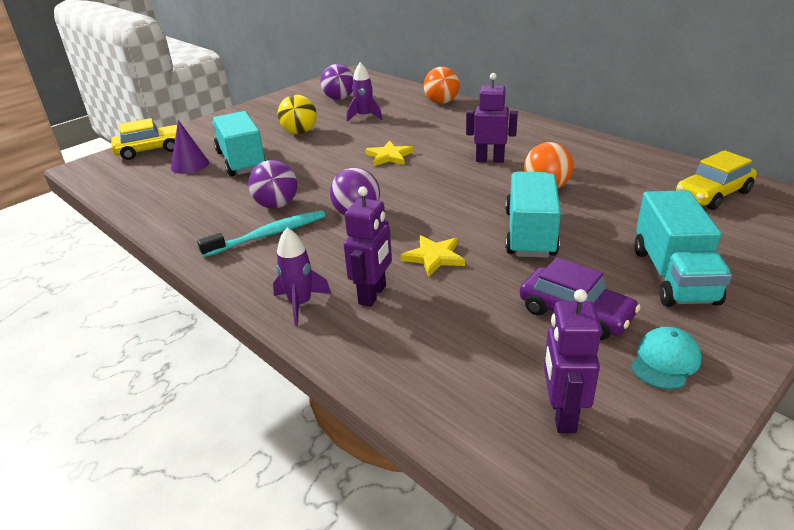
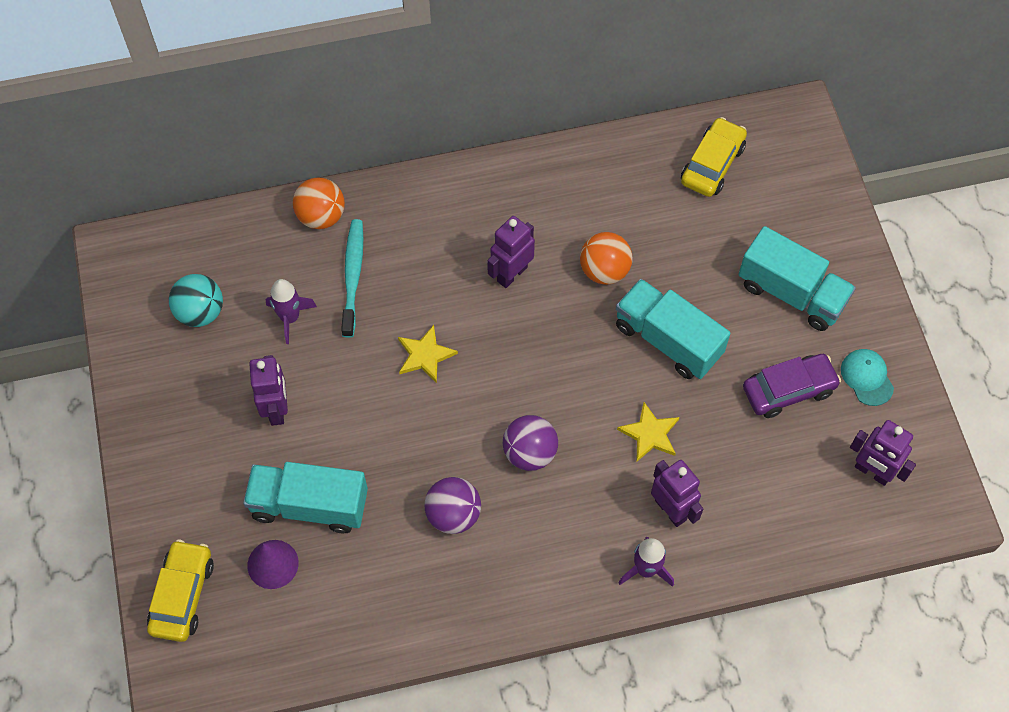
camera: 60 degrees left, 30 degrees up
(268, 235) = (510, 547): turquoise toothbrush -> turquoise toothbrush (353, 276)
(299, 132) = (277, 409): yellow ball -> purple robot
(339, 98) = (200, 312): purple ball -> turquoise ball
(713, 194) = (712, 164): yellow car -> yellow car turned 150 degrees counterclockwise

